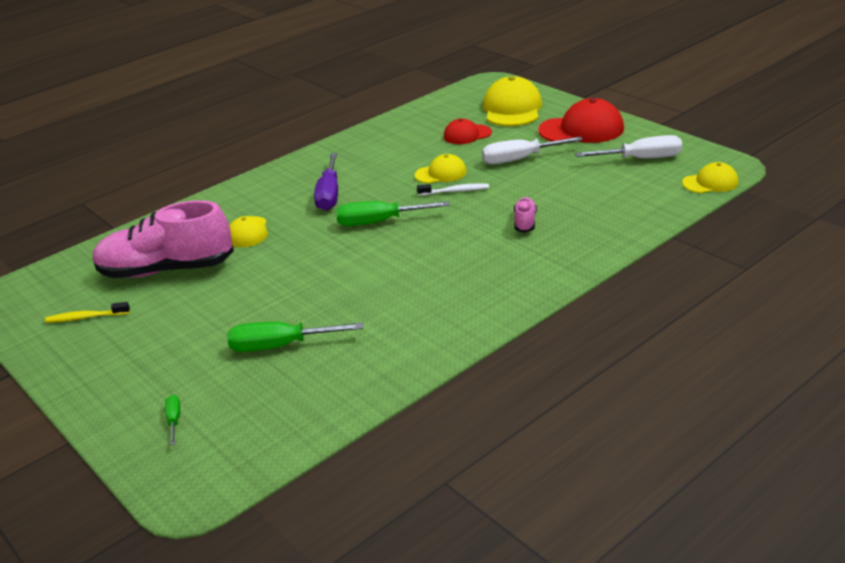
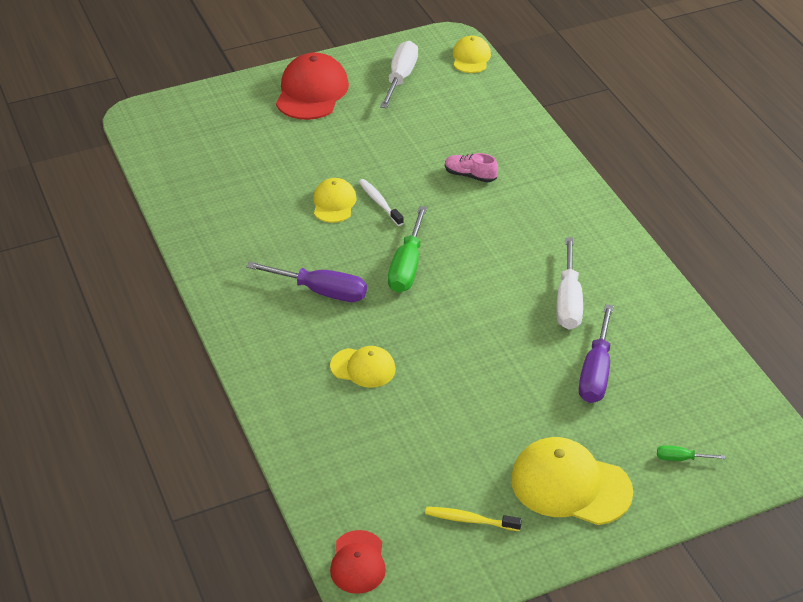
camera: 75 degrees left, 10 degrees up
(86, 317) = (470, 520): yellow toothbrush -> yellow toothbrush turned 90 degrees clockwise
(166, 270) = (405, 444): pink shoe -> none
(280, 346) = (596, 372): green screwdriver -> purple screwdriver
(455, 191) = (379, 202): white toothbrush -> white toothbrush turned 45 degrees counterclockwise
(467, 134) = (259, 165): red cap -> red cap (358, 562)
(512, 109) = (224, 120): yellow cap -> yellow cap (570, 485)
(520, 159) = (344, 146): white screwdriver -> white screwdriver (568, 301)

